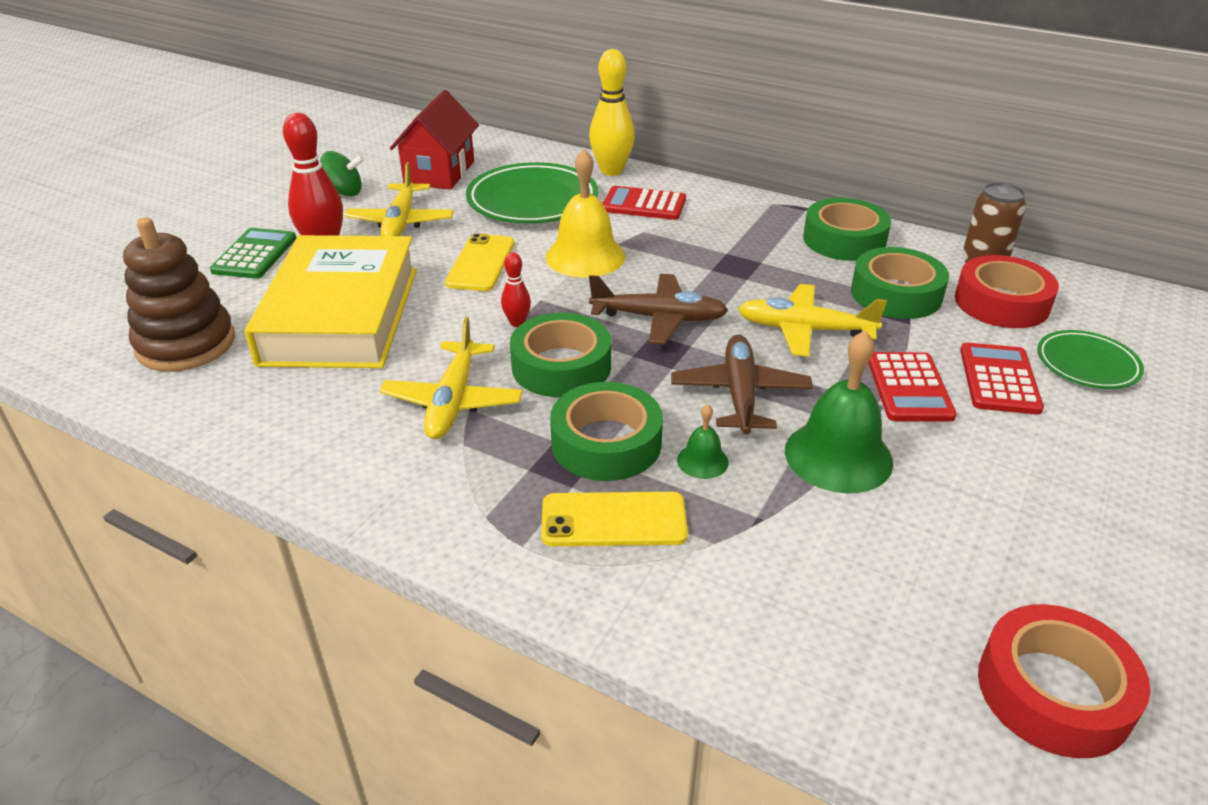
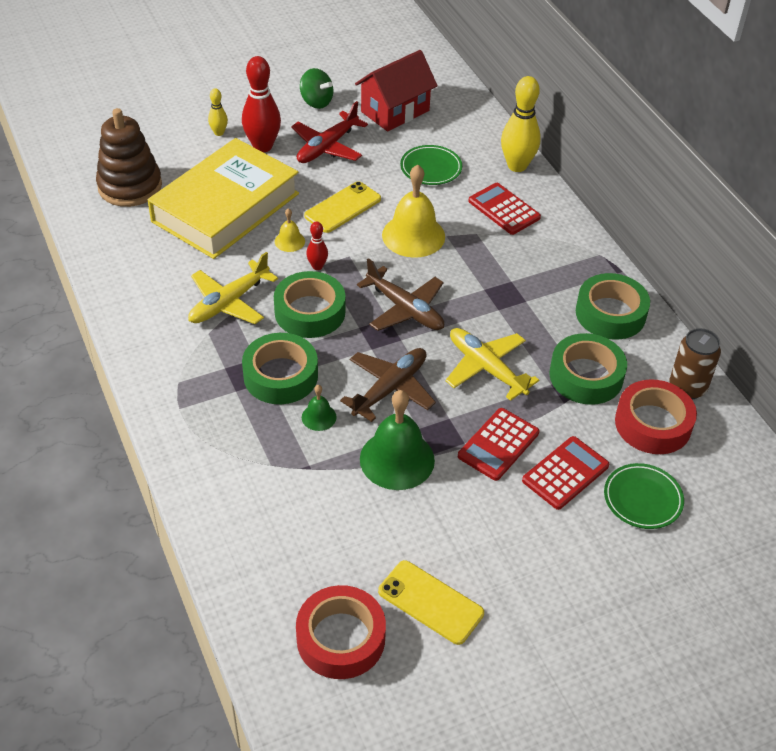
camera: 35 degrees right, 10 degrees up
(254, 254) = (219, 133): green calculator -> yellow bowling pin
(401, 222) = (327, 147): yellow plane -> red plane
(457, 314) = (289, 241): none -> yellow bell
(532, 201) = (431, 168): green plate -> green plate, size x0.57
(613, 520) = (236, 422): yellow phone -> yellow phone (430, 602)

